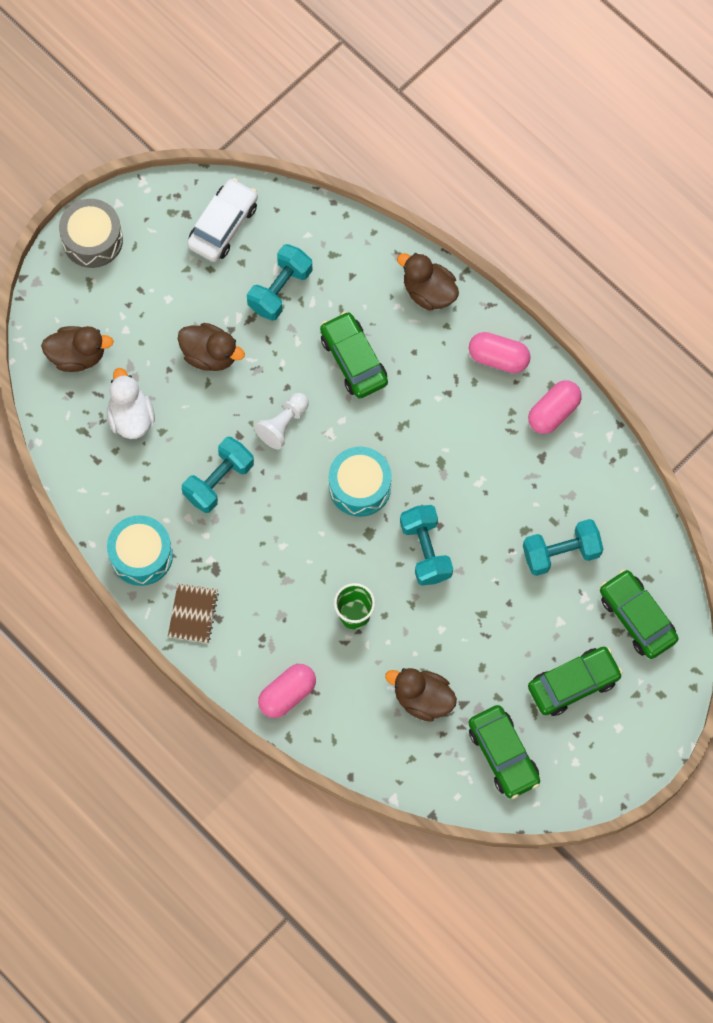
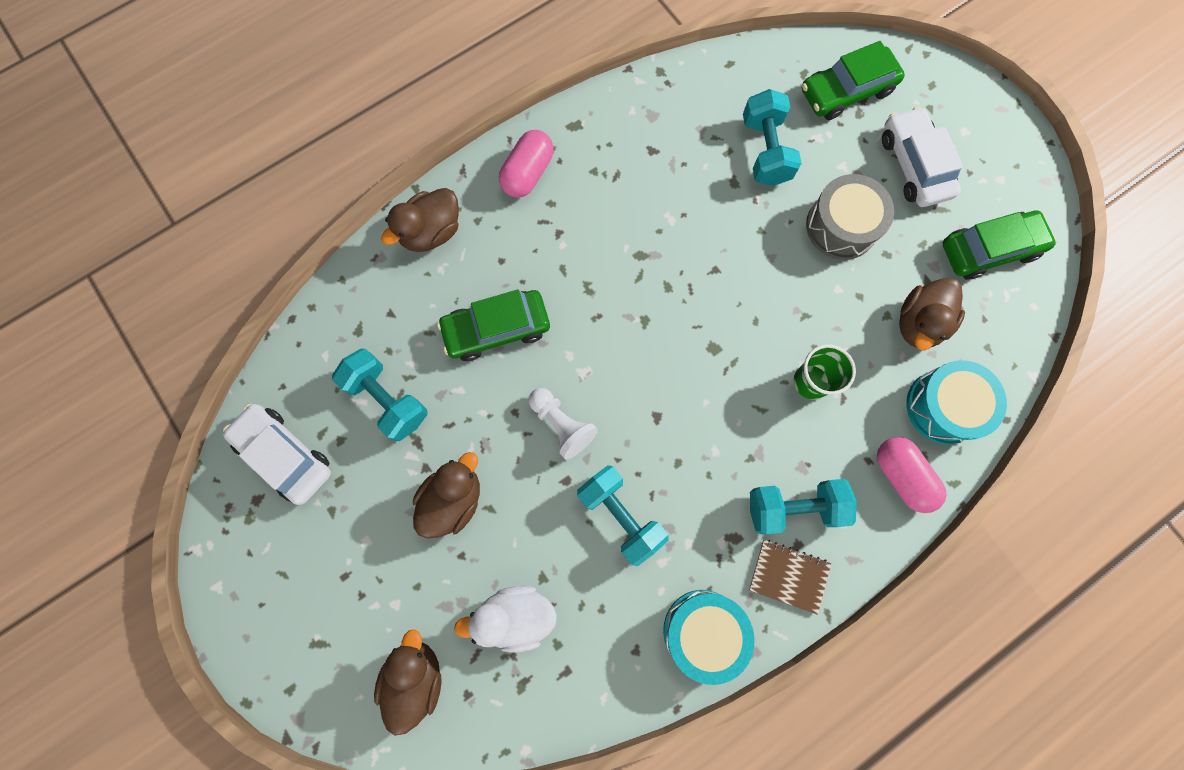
camera: 80 degrees left, 5 degrees up
(92, 240) = (258, 630): grey drum -> grey drum (841, 226)
(360, 486) = (655, 349): turquoise drum -> turquoise drum (944, 407)
(426, 550) = (743, 289): turquoise dumbbell -> turquoise dumbbell (793, 507)
(553, 412) = (602, 129): pink capsule -> none
(573, 683) = (914, 165): green car -> white car

